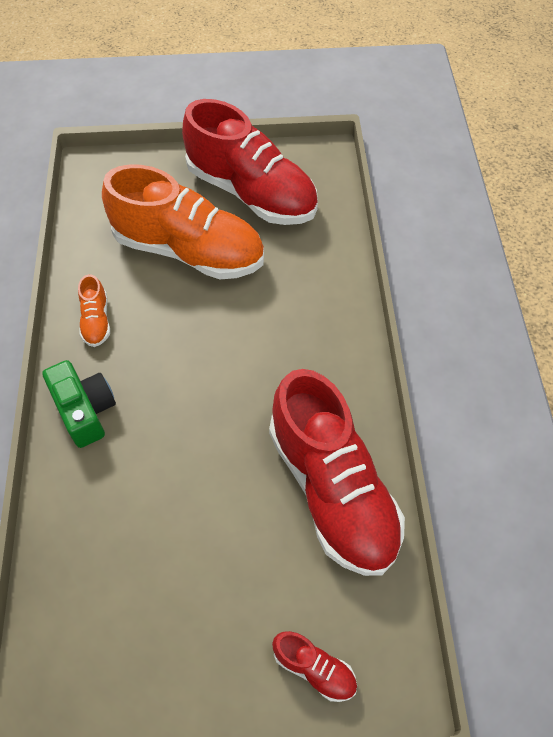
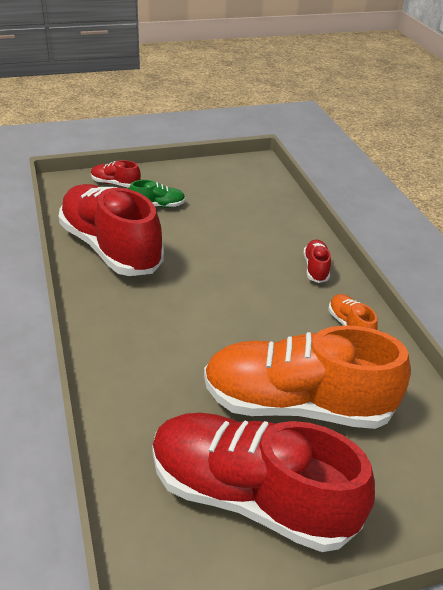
camera: 165 degrees right, 20 degrees down
(85, 410) = (316, 268): green camera -> red shoe
(253, 585) = (157, 206): none -> green shoe

